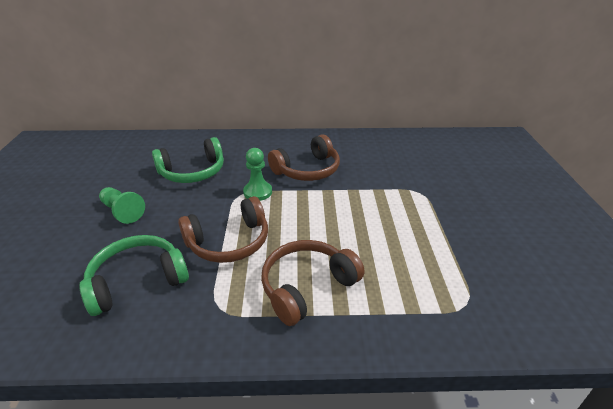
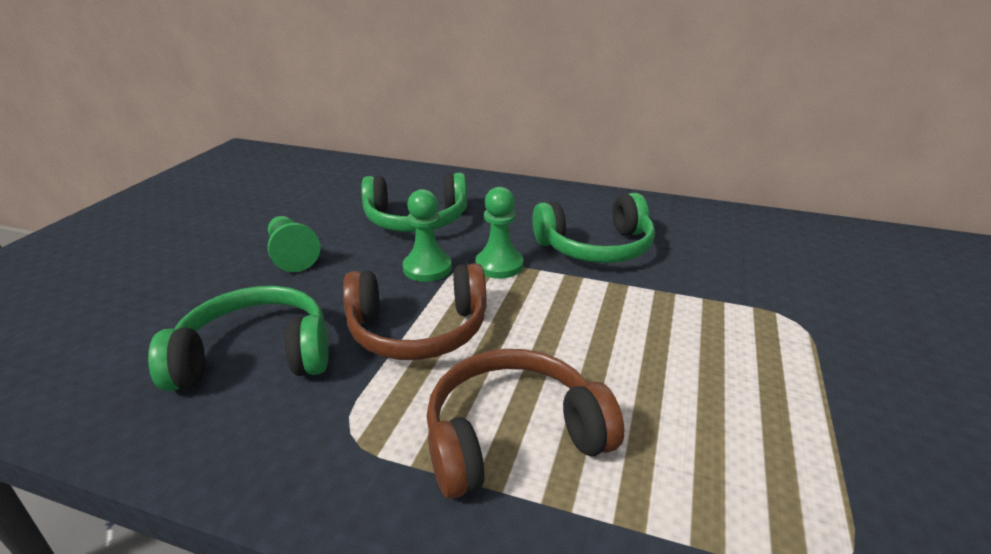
camera: 20 degrees right, 5 degrees down
(216, 203) = (427, 268): none -> green pawn
(307, 170) = (595, 247): brown headphones -> green headphones

